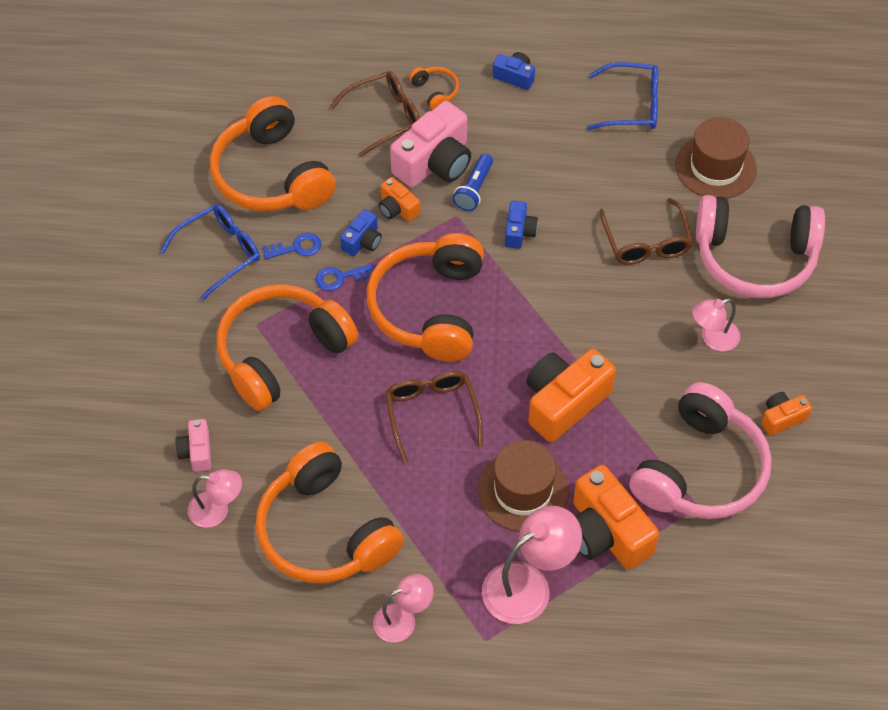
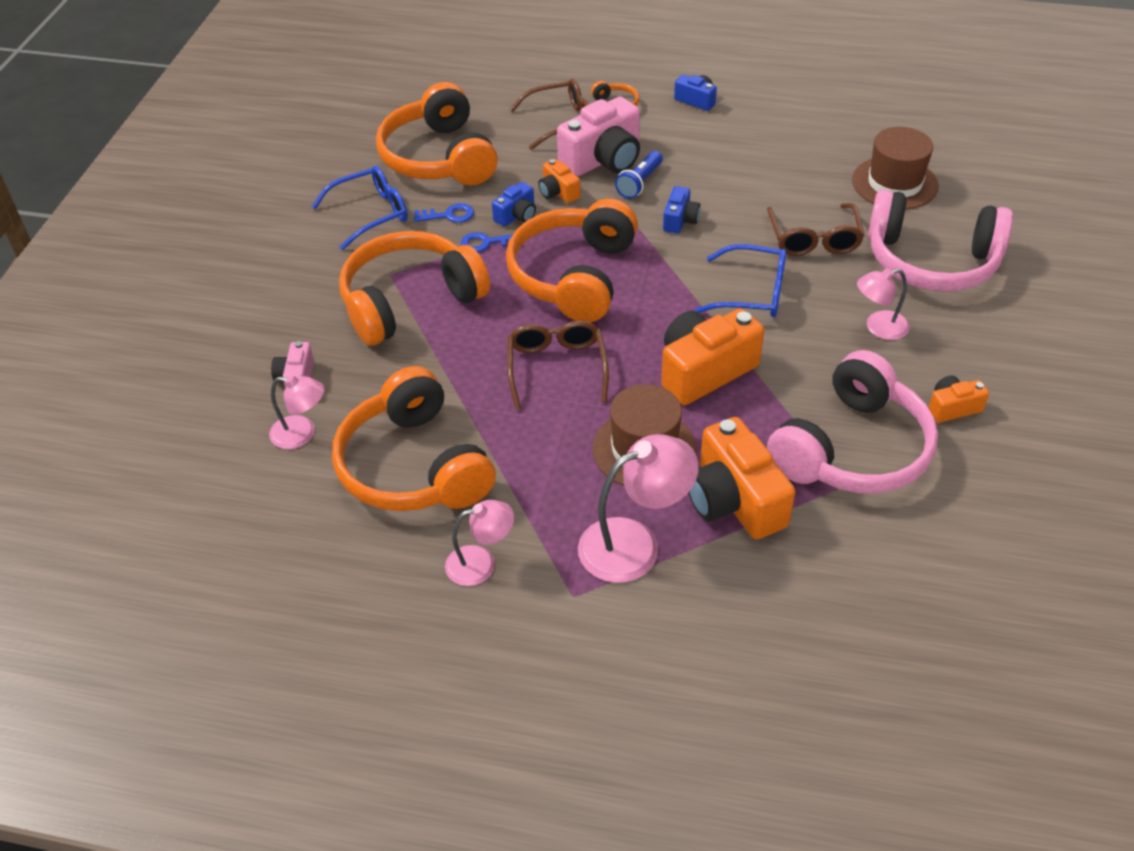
camera: 10 degrees right, 10 degrees down
(633, 105) = (813, 130): blue glasses -> blue glasses (754, 293)

